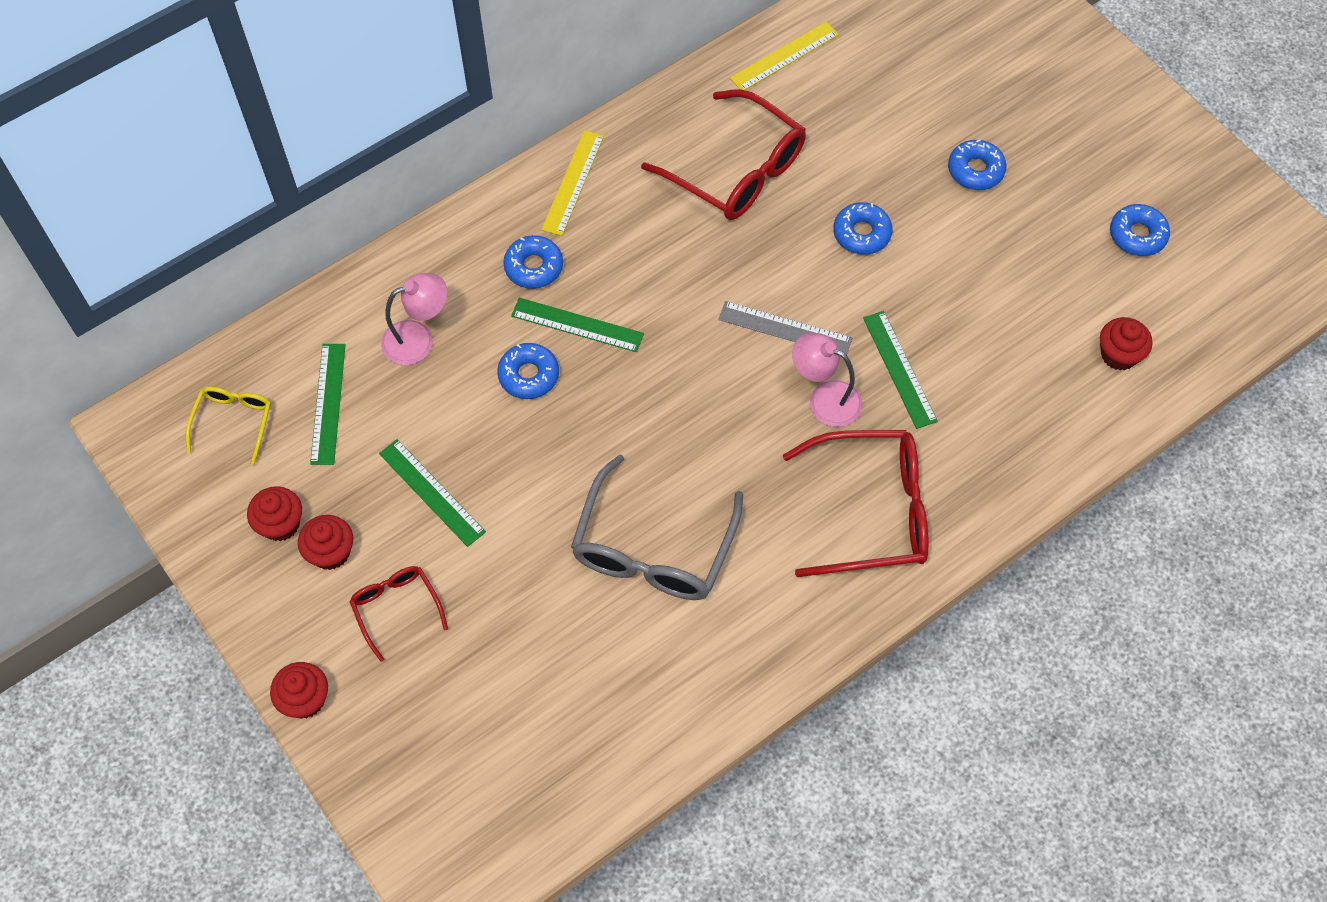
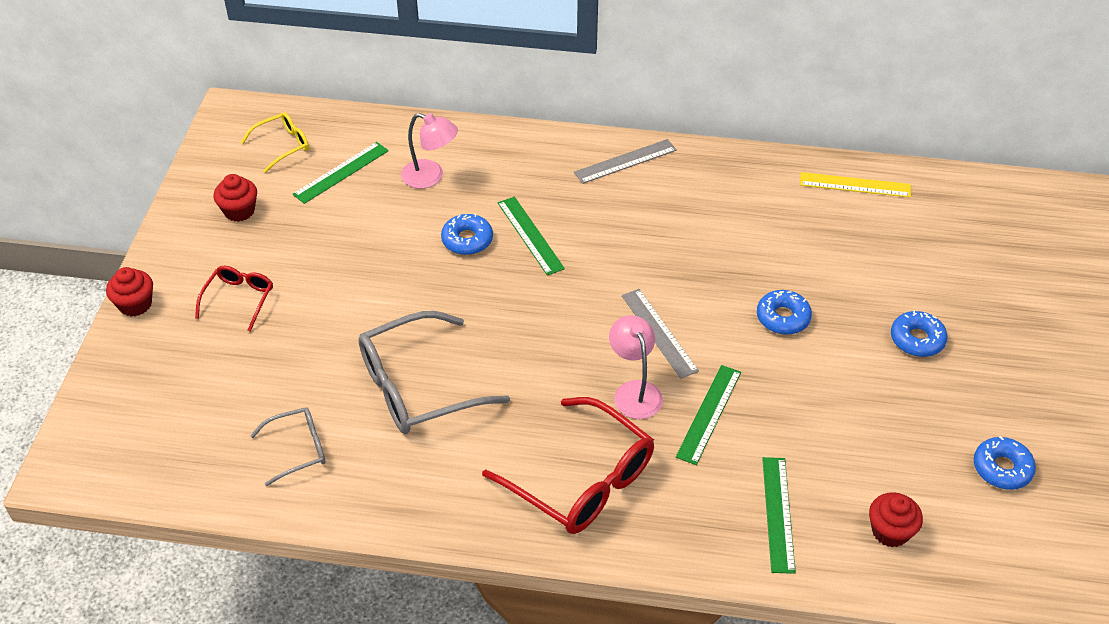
camera: 45 degrees right, 15 degrees down
(331, 552) = (245, 244): red cupcake -> none
(431, 492) = (335, 257): green ruler -> green ruler (778, 514)
(534, 267) = (544, 188): blue donut -> none
(573, 182) = (625, 161): yellow ruler -> grey ruler
(624, 692) = (298, 449): none -> grey glasses
(737, 170) = (740, 225): red glasses -> none

